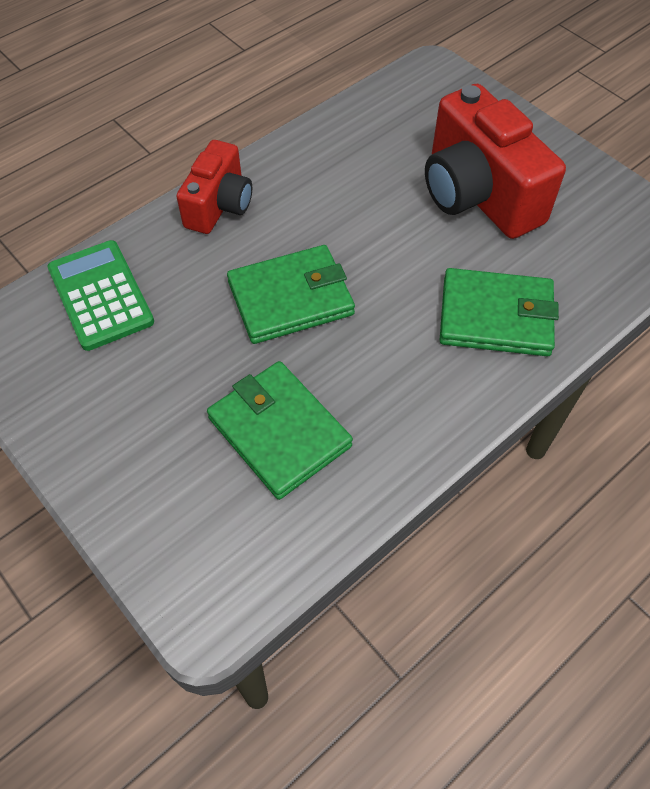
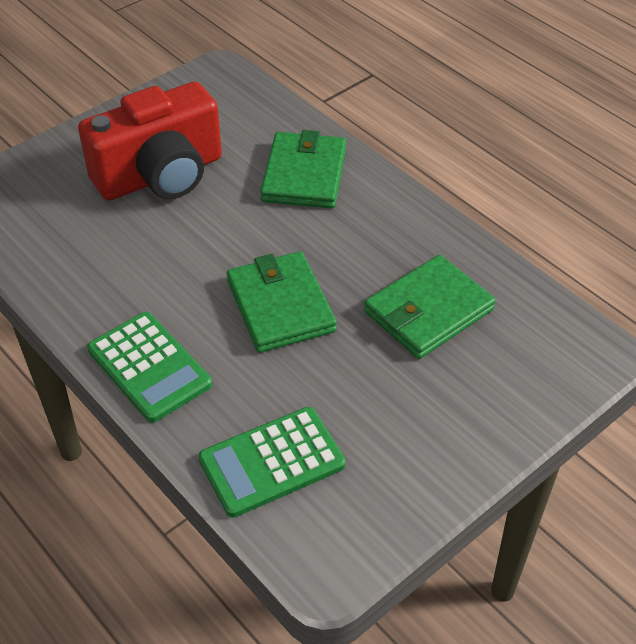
camera: 90 degrees left, 10 degrees down
(219, 205) = (149, 367): red camera -> green calculator

